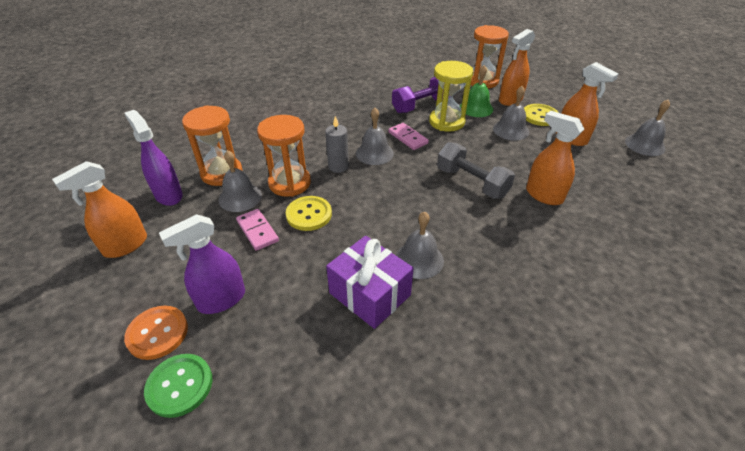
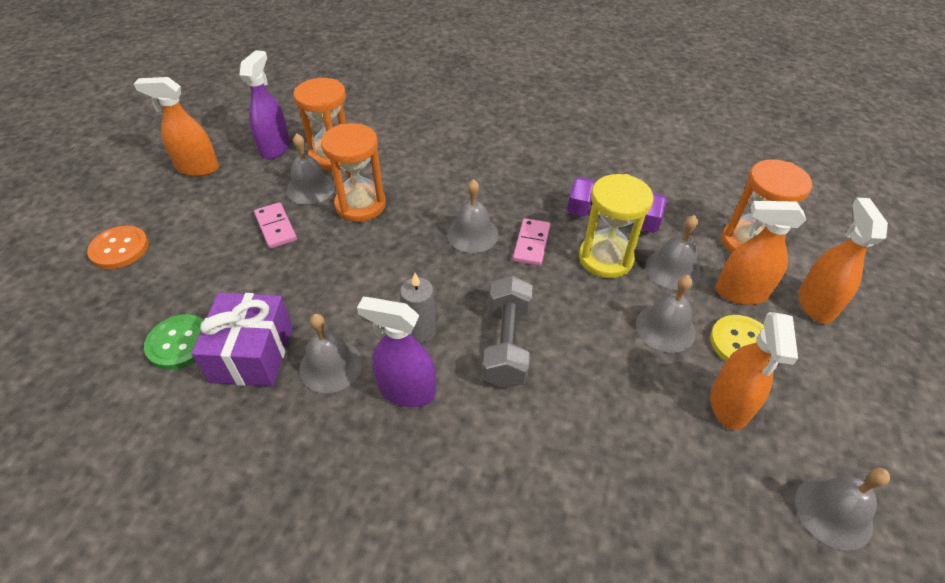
camera: 50 degrees right, 5 degrees up
(179, 386) = (76, 295): green button -> green button (179, 343)
(221, 300) = (177, 260): purple spray bottle -> purple spray bottle (406, 390)
(257, 231) = (275, 227): pink domino -> pink domino turned 45 degrees counterclockwise
(309, 214) = (327, 246): yellow button -> none
(338, 167) = (420, 221): grey candle -> grey candle (420, 331)
(476, 108) = (673, 269): green bell -> grey bell
(544, 195) = (555, 430): orange spray bottle -> orange spray bottle (815, 304)

